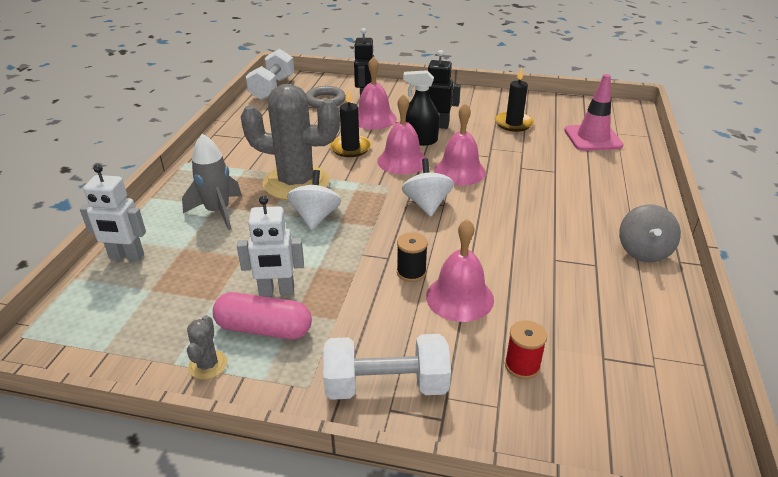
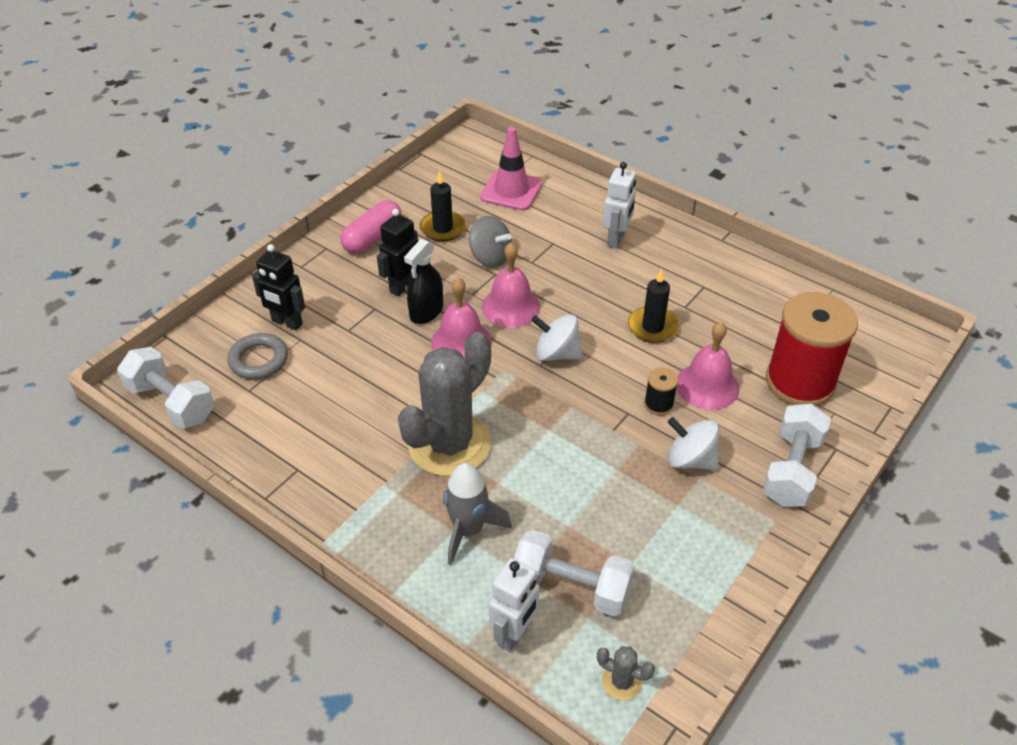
camera: 65 degrees left, 10 degrees up
(180, 273) = (571, 587): none -> white dumbbell
(208, 365) = (723, 587): grey cactus -> grey cactus (621, 682)
(264, 329) = (691, 534): pink capsule -> pink capsule (372, 237)
(276, 291) = (640, 511): white robot -> white robot (616, 239)
(315, 217) = (529, 447): white spinning top -> white spinning top (690, 460)
(350, 148) = (402, 374): black candle -> black candle (652, 327)
(374, 119) = (345, 331): pink bell -> none
(522, 366) = (800, 382): red spool -> red spool, size x2.39
(643, 251) = (700, 252): grey spinning top -> grey spinning top (490, 257)

